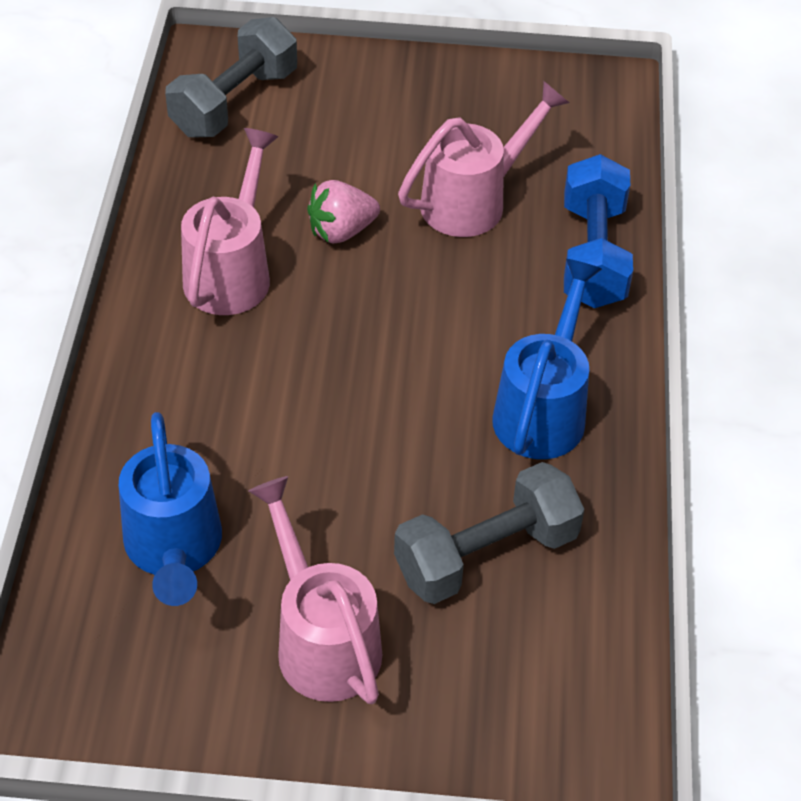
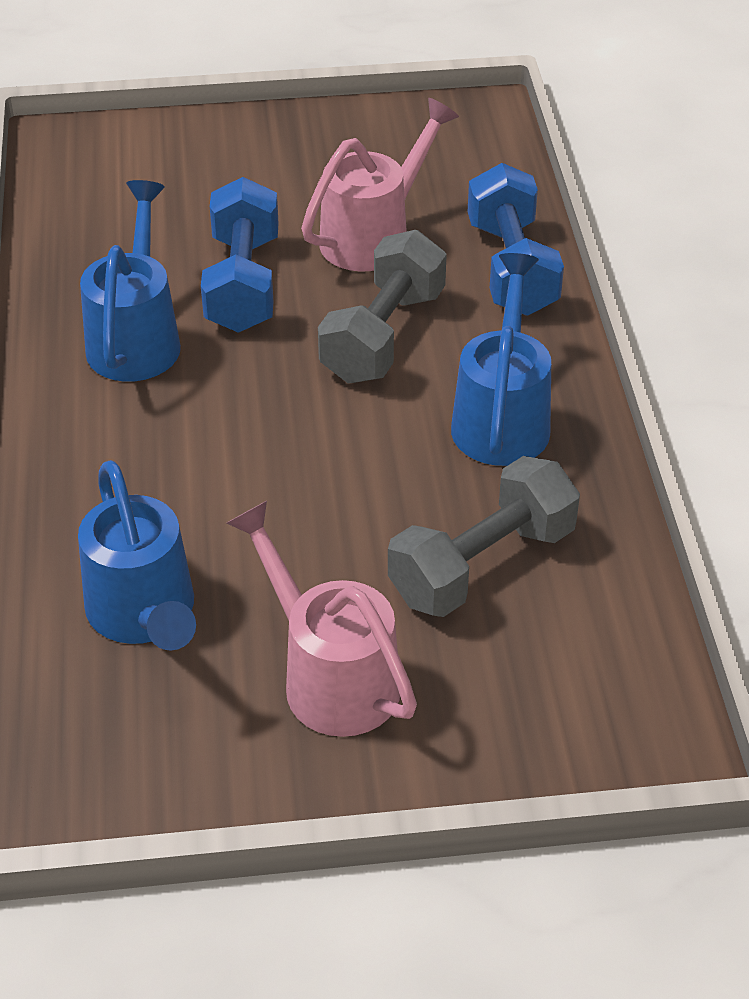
camera: 10 degrees left, 5 degrees down
(232, 272) = (136, 338): pink watering can -> blue watering can
(234, 102) = (96, 180): grey dumbbell -> grey dumbbell (383, 336)
(341, 231) = (243, 284): pink strawberry -> blue dumbbell

